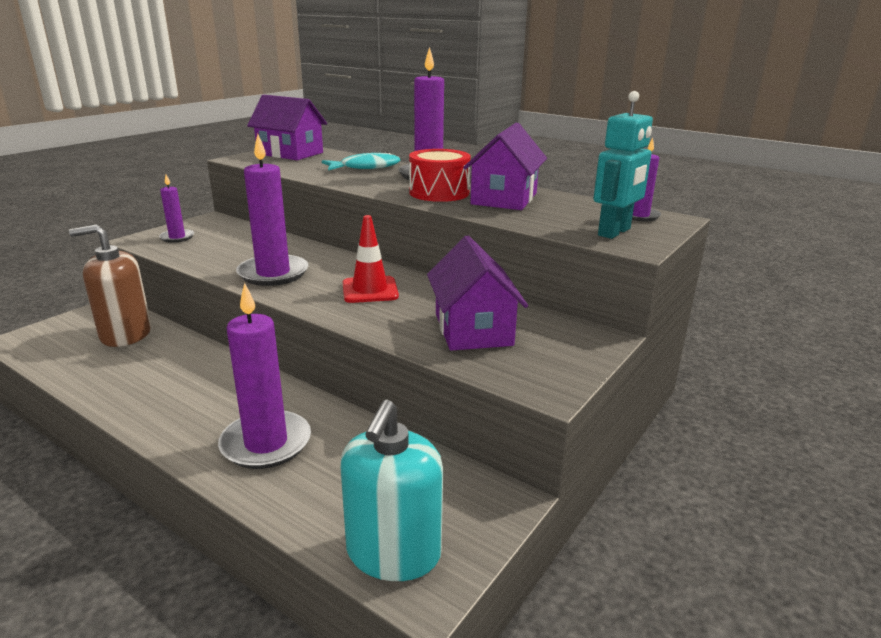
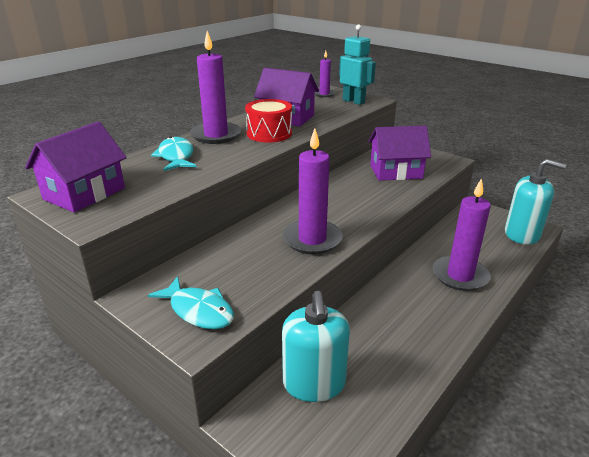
camera: 85 degrees left, 5 degrees up
(126, 334) = (314, 383): brown soap dispenser -> turquoise soap dispenser
(177, 237) = (198, 311): purple candle -> turquoise fish
(370, 290) = (344, 200): red traffic cone -> none

